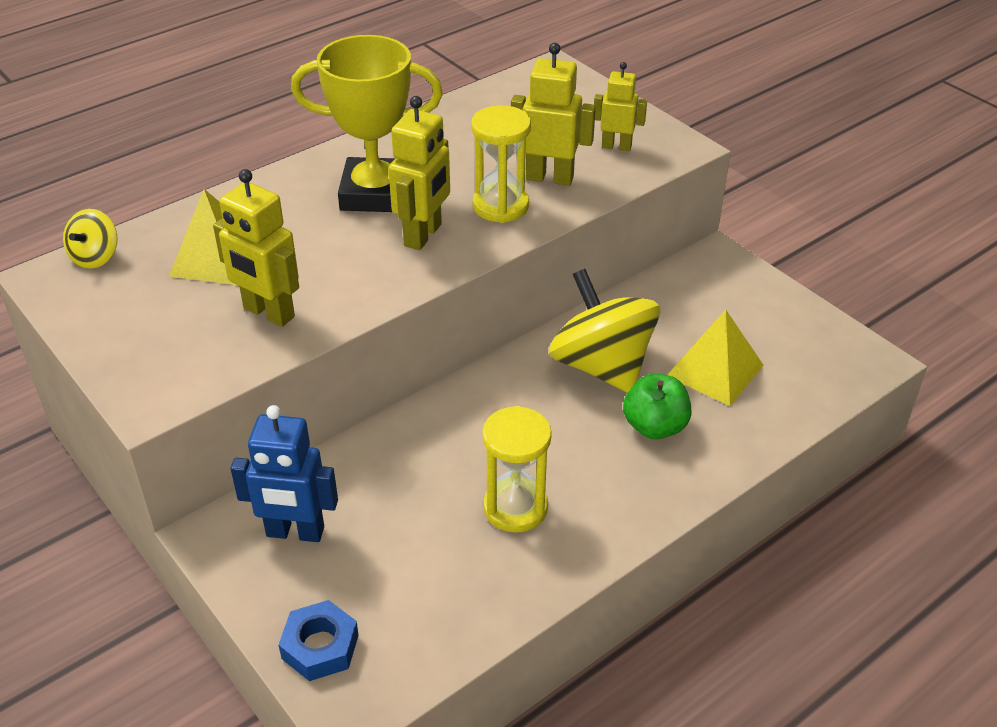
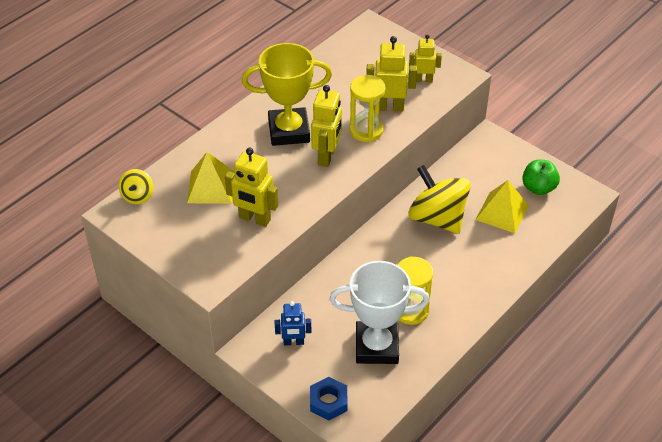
camera: 10 degrees left, 5 degrees up
(295, 532) = (293, 342): blue robot -> blue robot, size x0.65
(437, 561) = (376, 346): none -> white trophy
(655, 427) = (476, 252): green apple -> green apple (538, 188)

